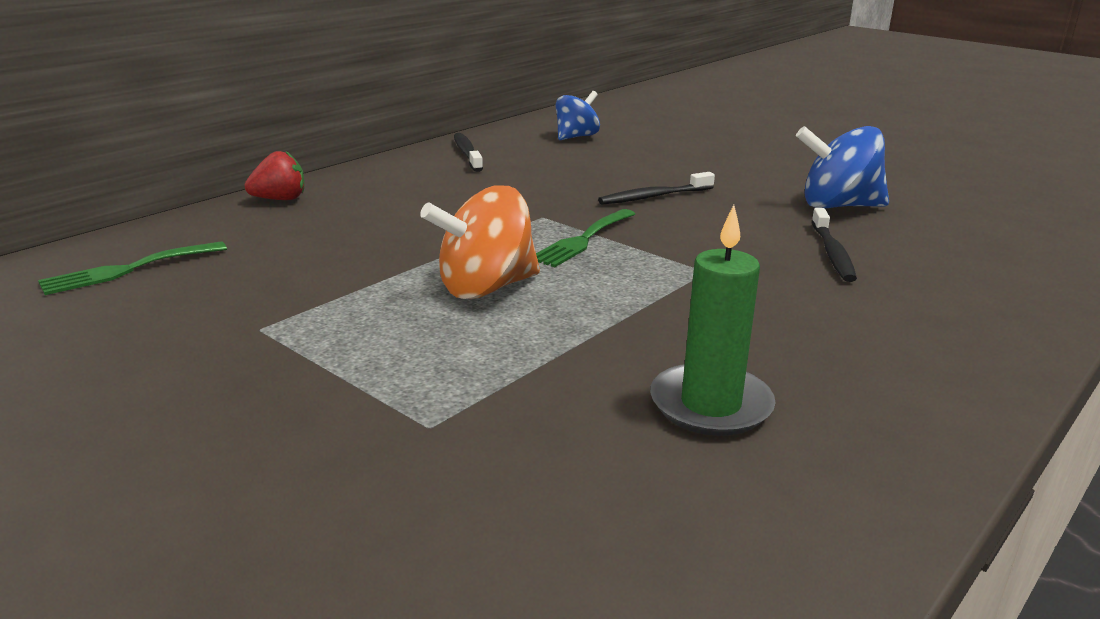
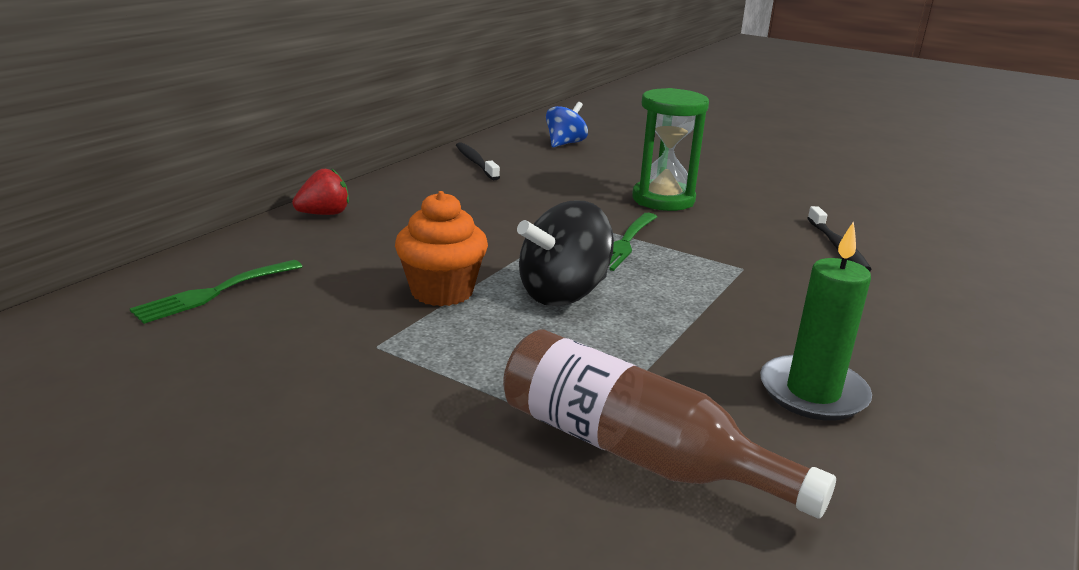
camera: 10 degrees left, 0 degrees up
(357, 279) = (442, 291): none -> orange cupcake
(471, 450) = (634, 451): none -> brown bottle
(485, 288) = (563, 294): orange spinning top -> black spinning top
(654, 197) = (663, 199): black toothbrush -> green hourglass
(838, 206) = (819, 203): blue spinning top -> none

